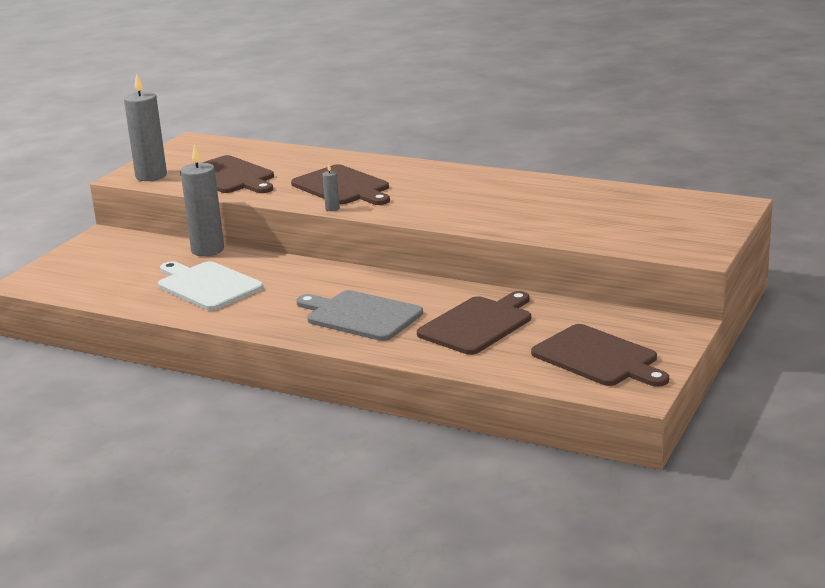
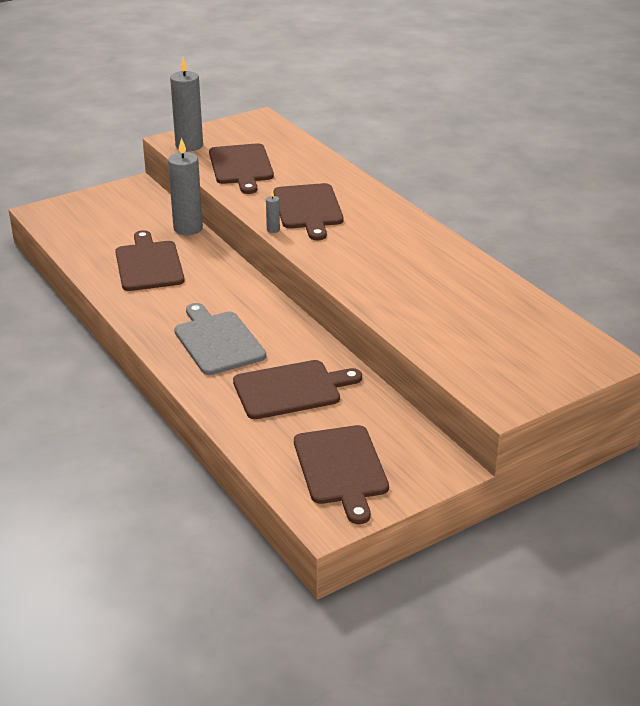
camera: 30 degrees right, 10 degrees up
(207, 285) = (148, 264): white cutting board -> brown cutting board

